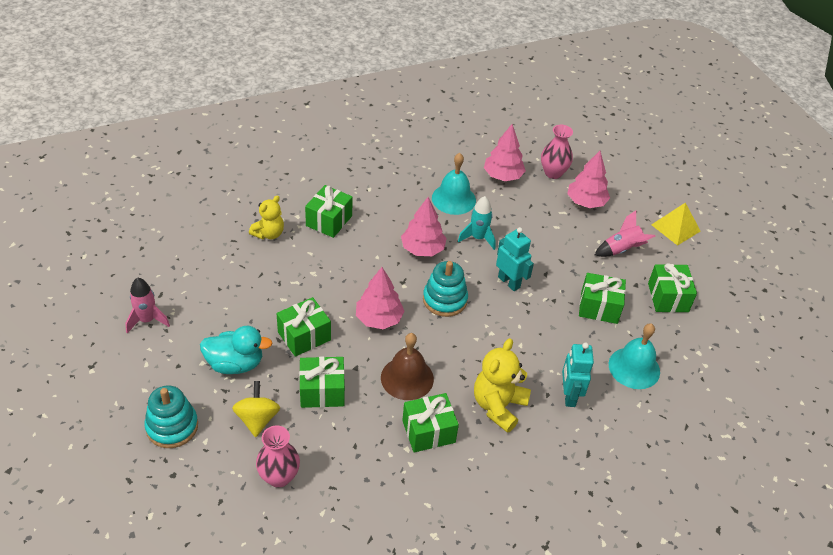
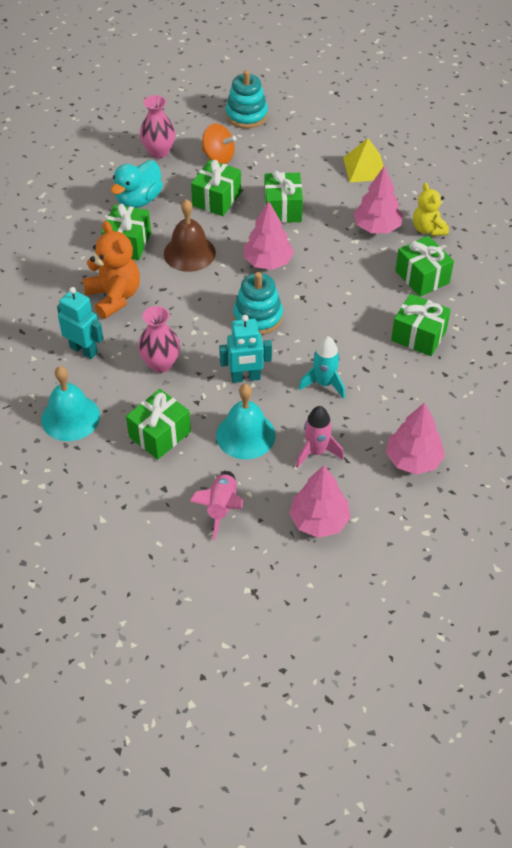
camera: 125 degrees right, 5 degrees up
(147, 320) = (365, 129): pink rocket -> pink rocket (316, 452)
(235, 364) = (282, 162): turquoise duck -> turquoise duck (139, 200)
(257, 419) = (218, 157): yellow spinning top -> orange spinning top
(422, 249) = (336, 331): pink tree -> pink tree (377, 227)
(453, 199) = (398, 392): turquoise bell -> turquoise bell (245, 435)
(498, 406) = (114, 297): yellow teddy bear -> orange teddy bear
(553, 173) = (391, 517): pink vase -> pink vase (161, 364)
(668, 297) = (126, 507): green gift -> green gift (418, 336)
(675, 228) = (217, 592): yellow pyramid -> yellow pyramid (365, 168)

